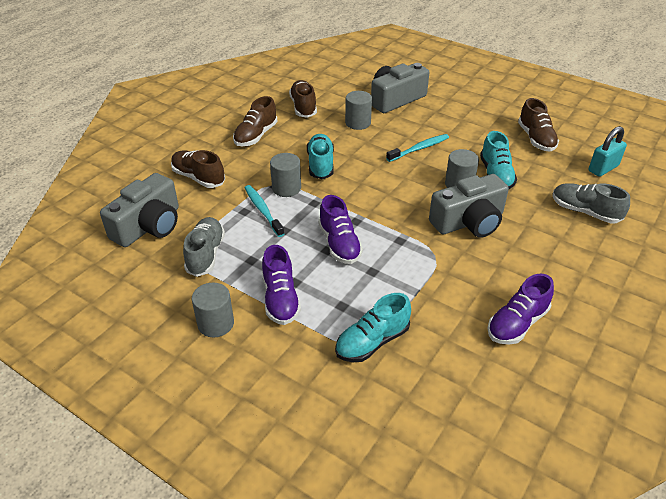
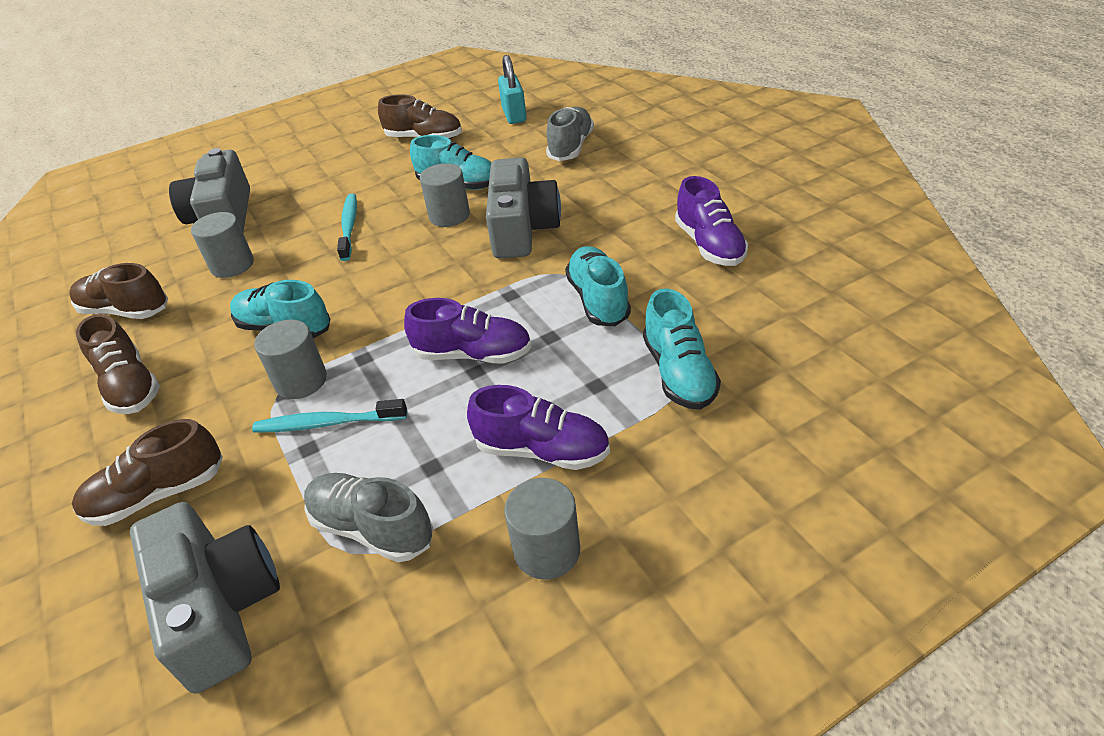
camera: 60 degrees left, 0 degrees up
(419, 282) = (598, 300): none -> turquoise shoe
(585, 212) = (571, 147): grey shoe -> grey shoe turned 135 degrees clockwise

